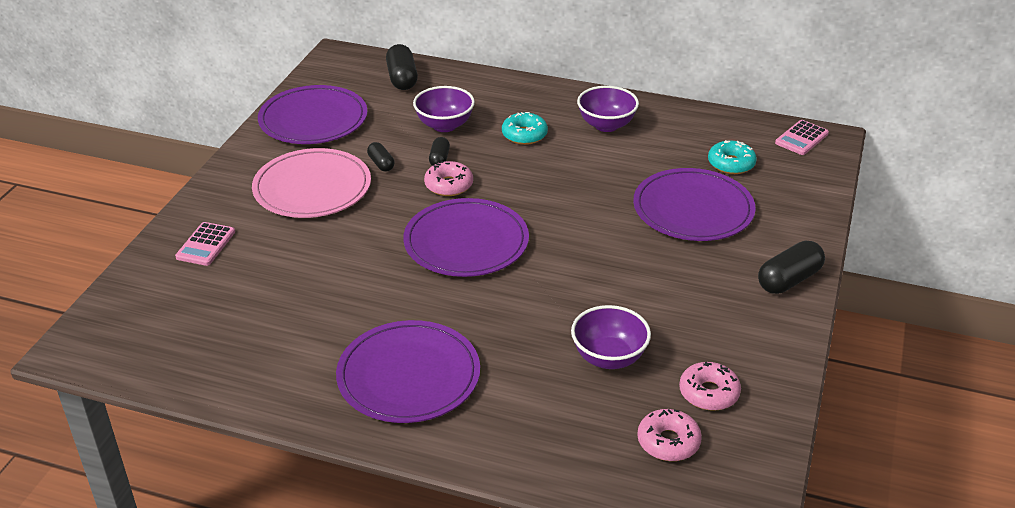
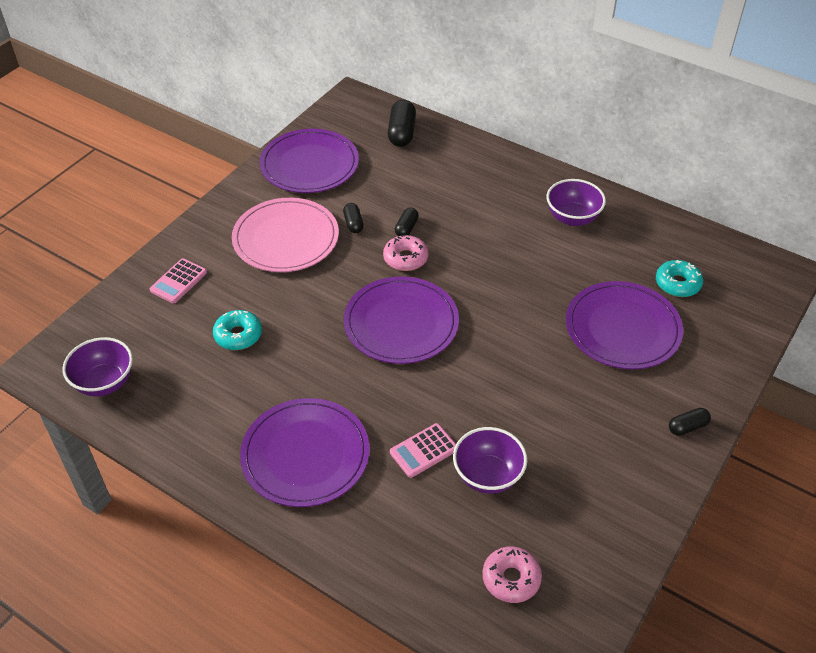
camera: 15 degrees right, 10 degrees up
(444, 125) = (423, 192): purple bowl -> purple bowl (104, 382)
(524, 135) = (492, 215): turquoise donut -> turquoise donut (238, 335)
(708, 393) = (566, 535): pink donut -> none
(789, 280) = (687, 427): black capsule -> black capsule, size x0.58
(801, 138) = (758, 267): pink calculator -> pink calculator (424, 451)

